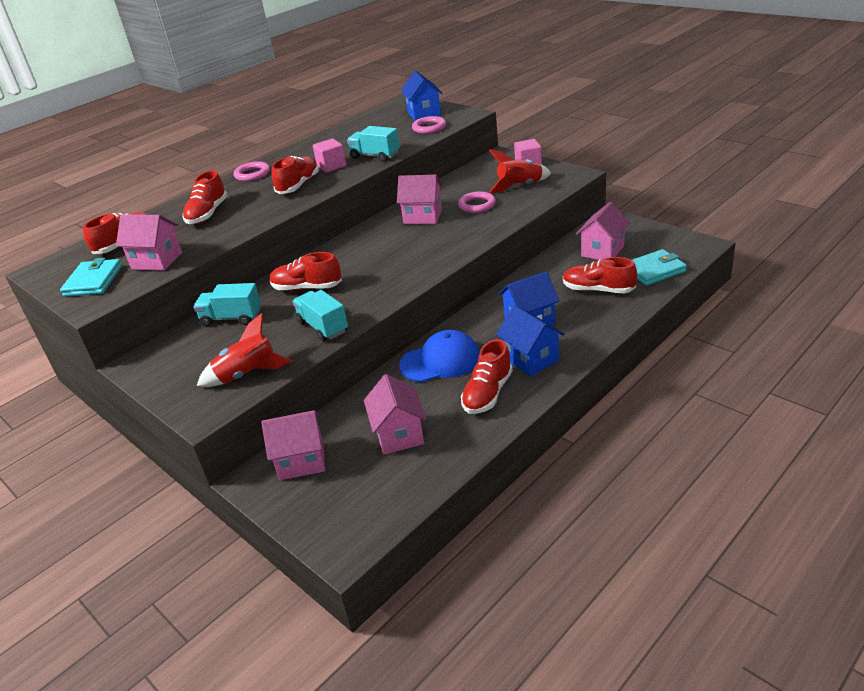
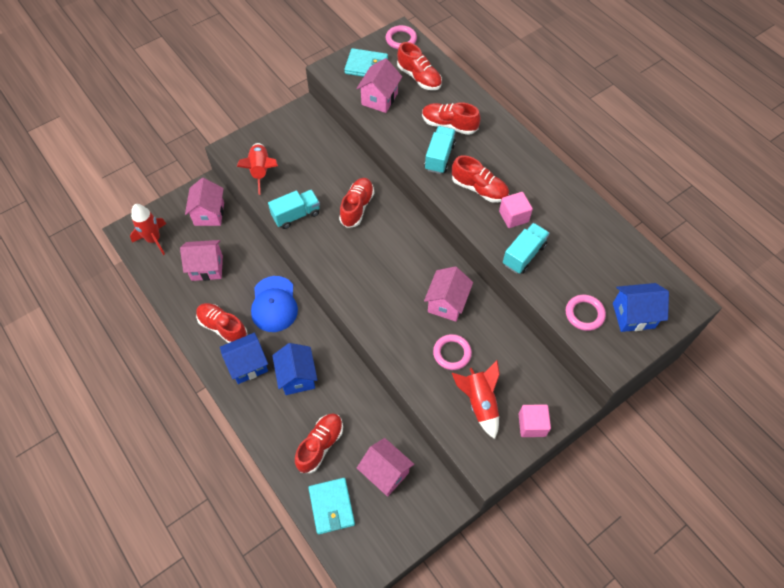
camera: 95 degrees right, 25 degrees up
(232, 318) = (335, 160): turquoise truck -> turquoise truck (439, 157)
(252, 174) = (522, 154): pink ring -> pink ring (401, 39)
(357, 510) = (154, 239): none -> red rocket

